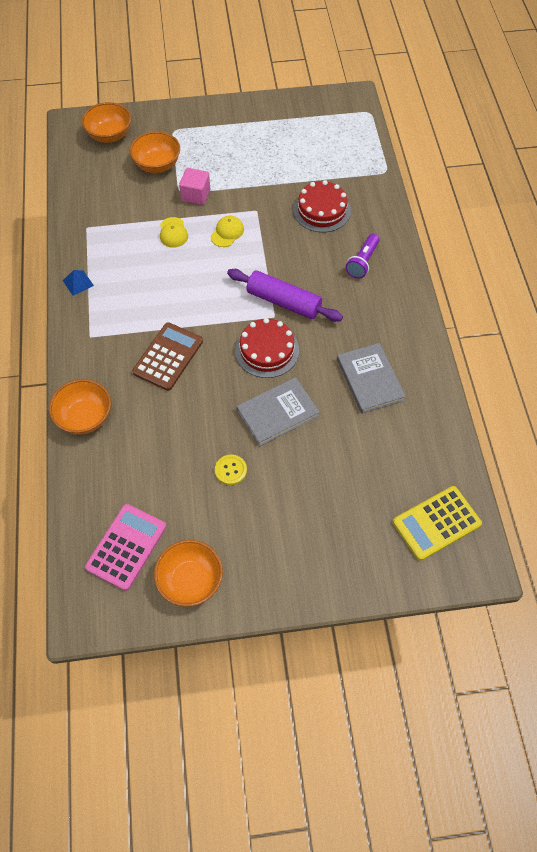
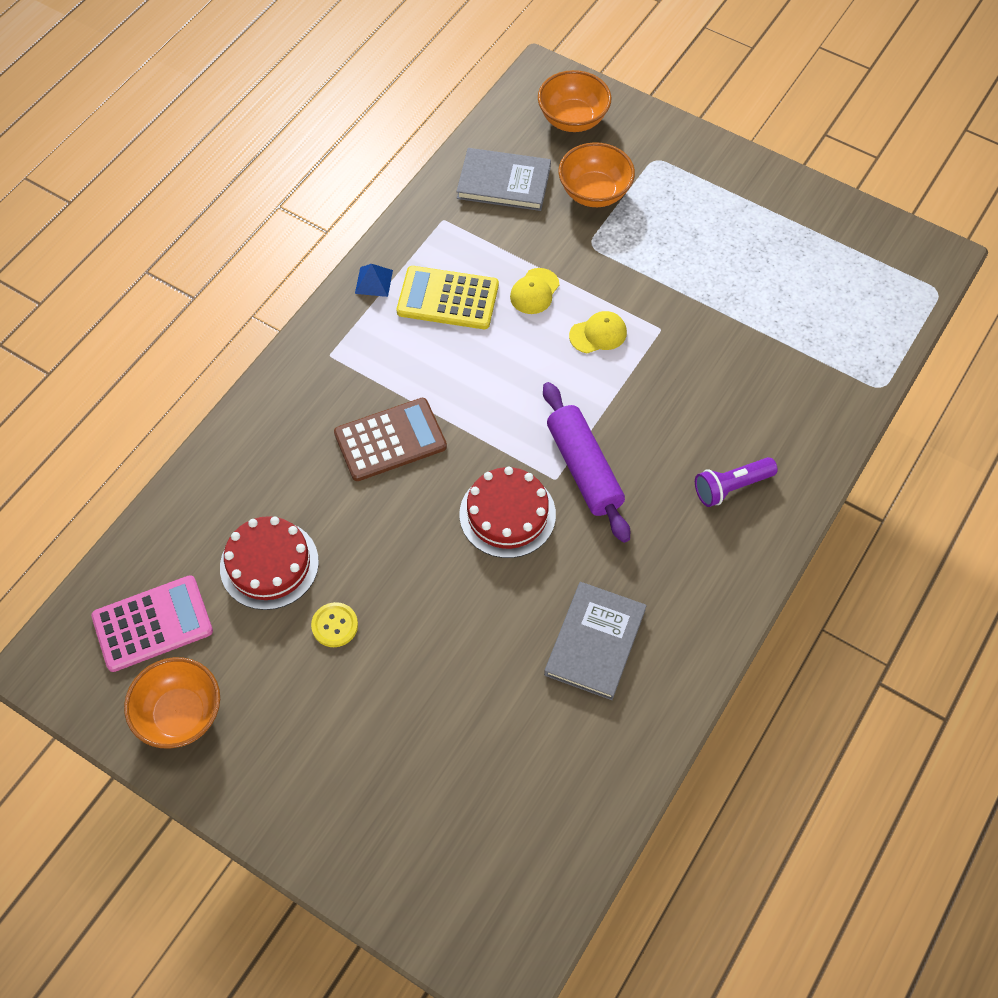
camera: 40 degrees right, 0 degrees up
(85, 417) = (241, 446): orange bowl -> none
(196, 195) = (605, 261): pink cube -> none
(277, 413) = (448, 599): grey book -> grey book (504, 182)
(322, 210) = (744, 383): red cake -> red cake (269, 564)
(436, 523) = (504, 878): yellow calculator -> yellow calculator (448, 298)

